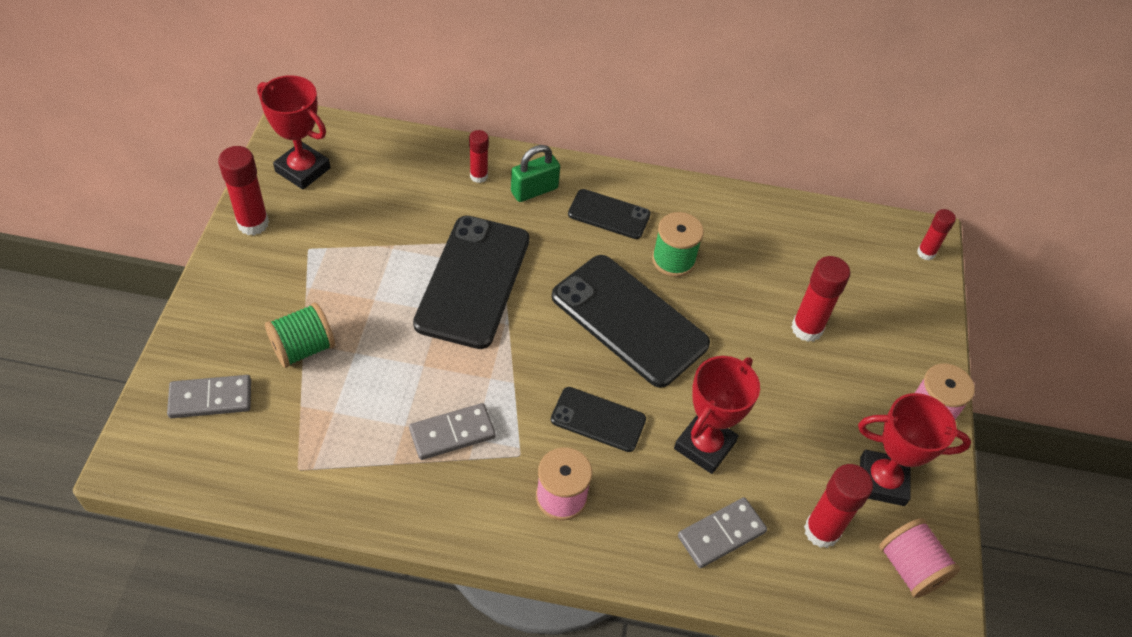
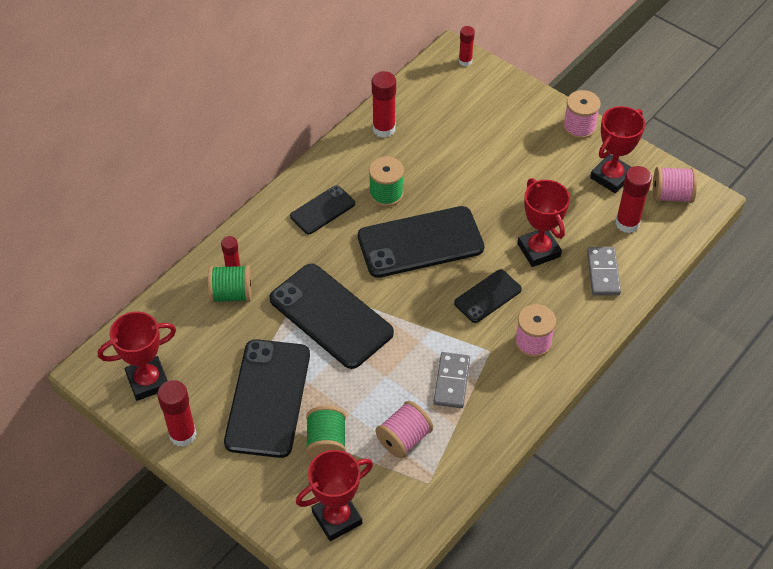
camera: 55 degrees left, 0 degrees up
(210, 399) = (337, 518): grey domino -> red trophy
(335, 272) = (268, 398): none -> black phone
(347, 419) = (404, 439): none -> pink spool
(448, 187) = (231, 294): none -> green spool
(534, 190) = (270, 243): green padlock -> none
(807, 329) = (485, 153): red glue stick -> red glue stick (384, 129)

